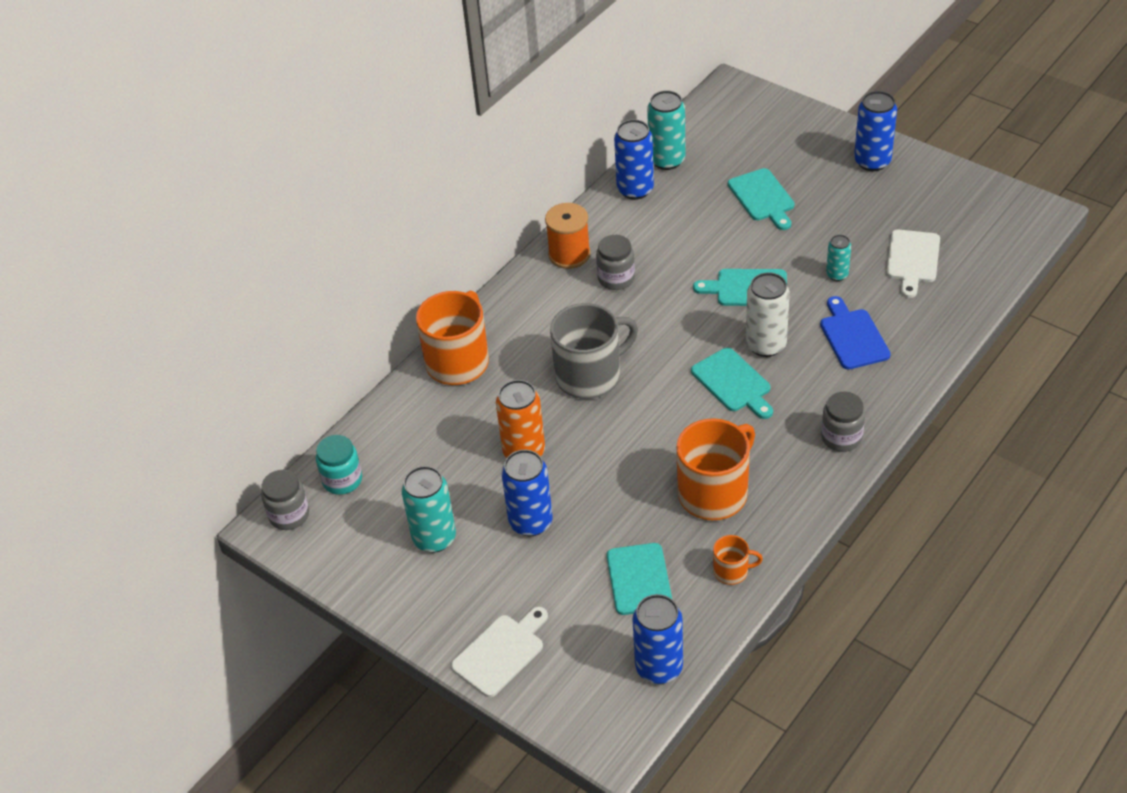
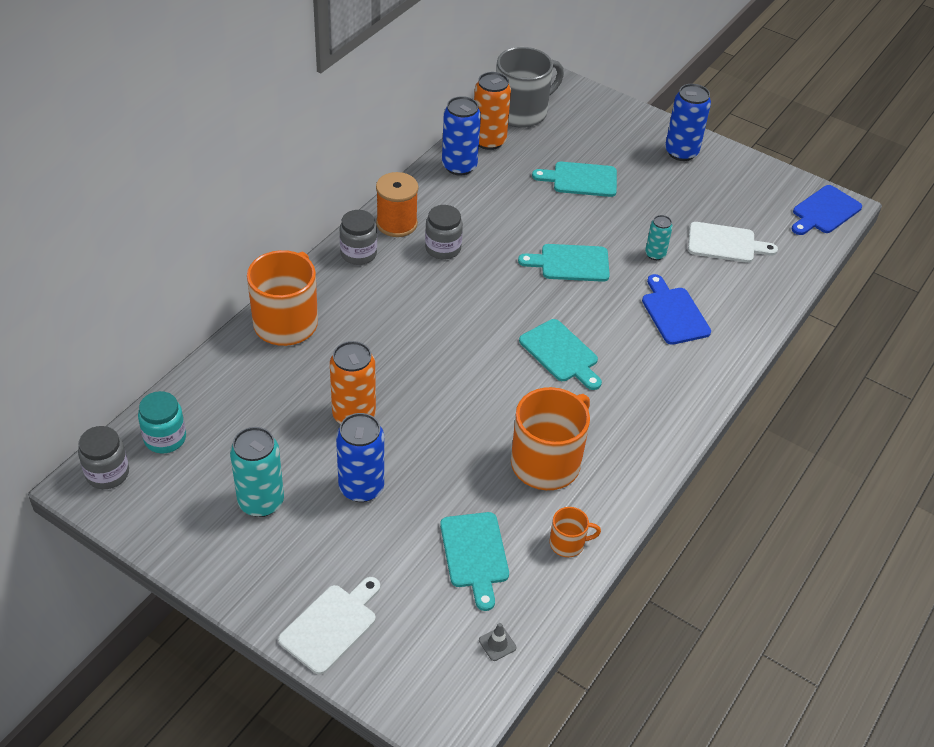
camera: 10 degrees left, 0 degrees up
(590, 375) = (419, 341): grey mug -> grey mug (522, 112)
(659, 667) = (497, 644): blue can -> grey traffic cone
(667, 160) = (489, 141): turquoise can -> orange can
(762, 197) = (581, 179): turquoise cutting board -> turquoise cutting board turned 120 degrees clockwise
(766, 345) = (591, 318): white can -> none
(841, 437) = (669, 411): grey jar -> grey jar (358, 253)
(912, 259) = (725, 243): white cutting board -> white cutting board turned 90 degrees counterclockwise
(1024, 219) = (824, 211): none -> blue cutting board

